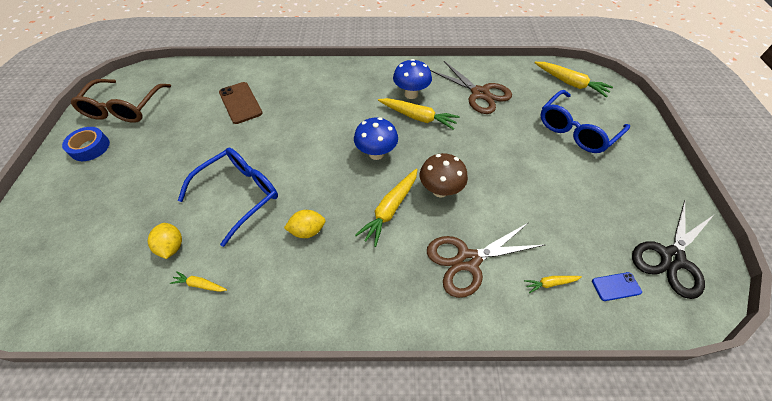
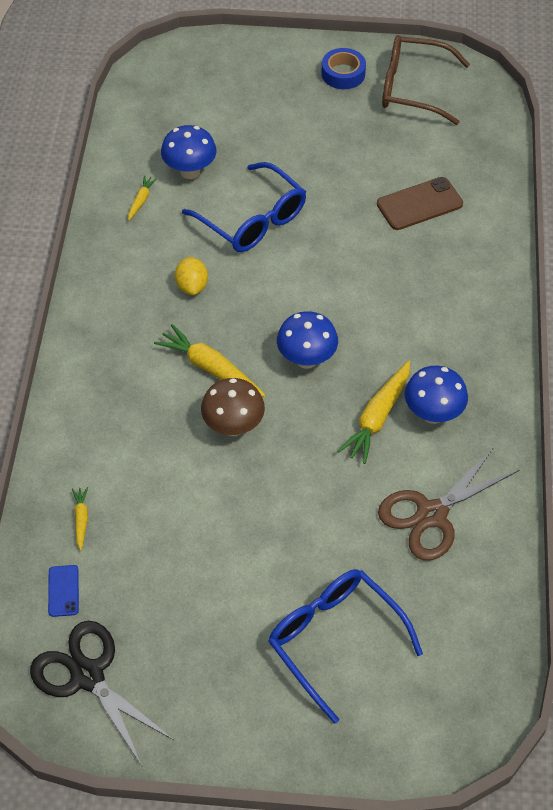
camera: 95 degrees right, 0 degrees up
(172, 246) = (190, 171): yellow lemon -> blue mushroom
(468, 260) = (126, 440): brown scissors -> none
(570, 83) = (457, 673): yellow carrot -> none

